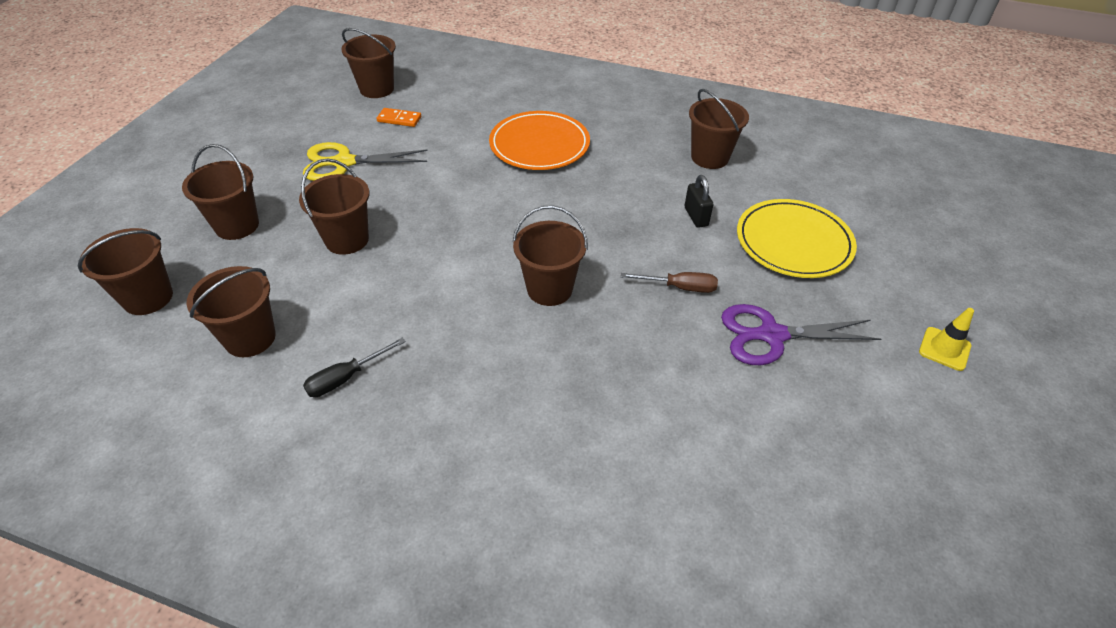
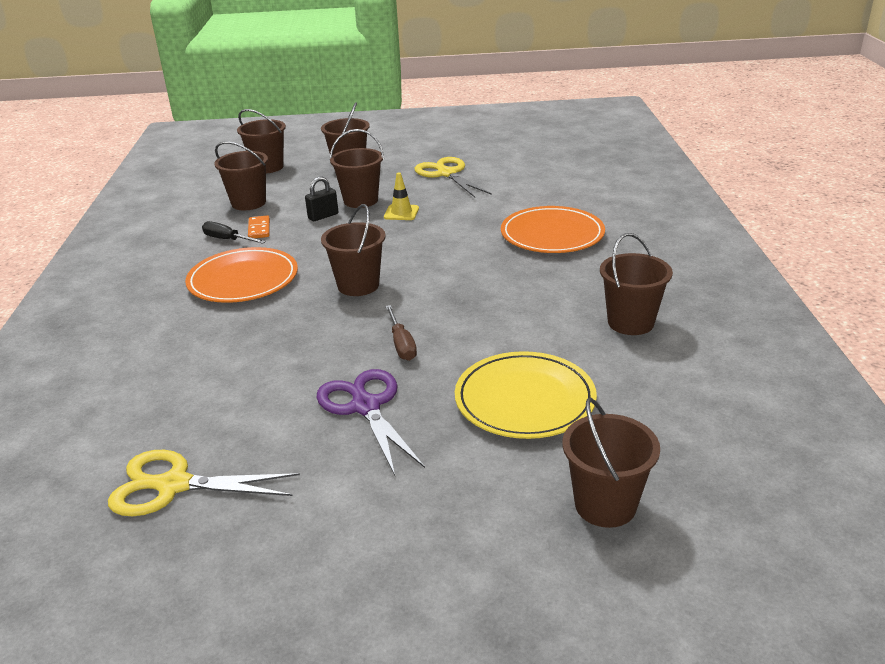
camera: 70 degrees right, 15 degrees down
(377, 89) = (556, 155): brown bucket -> brown bucket (605, 505)
(399, 119) = (524, 174): orange domino -> orange domino (259, 229)
(470, 380) = (243, 280): none -> orange plate
(696, 216) = (516, 333): black padlock -> black padlock (323, 216)
(857, 501) = (174, 485): none -> yellow scissors
(944, 349) = (412, 533): yellow traffic cone -> yellow traffic cone (401, 213)

